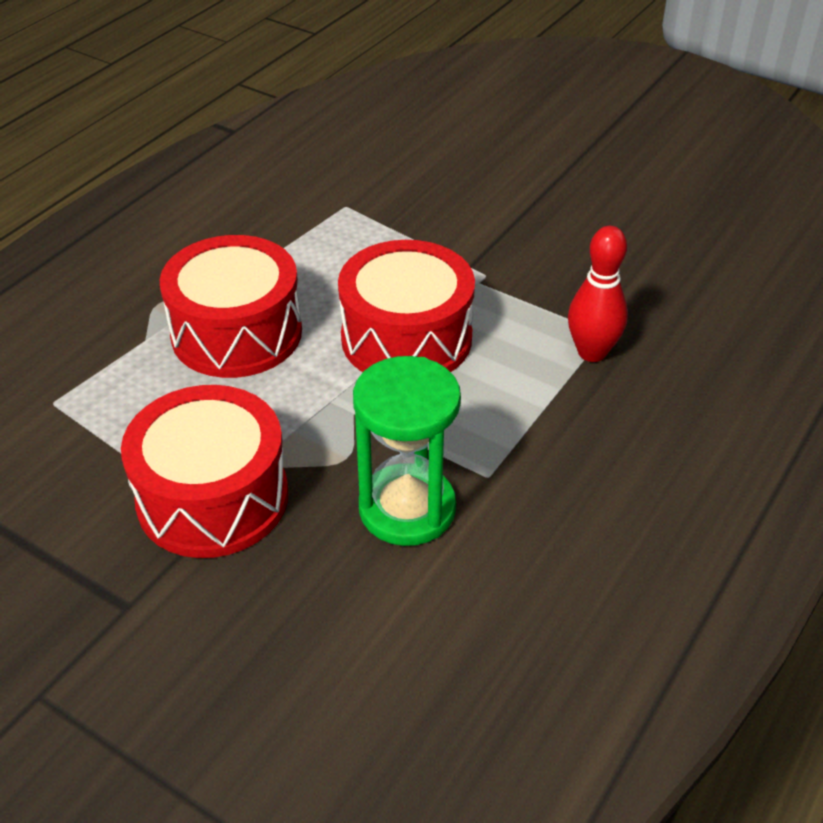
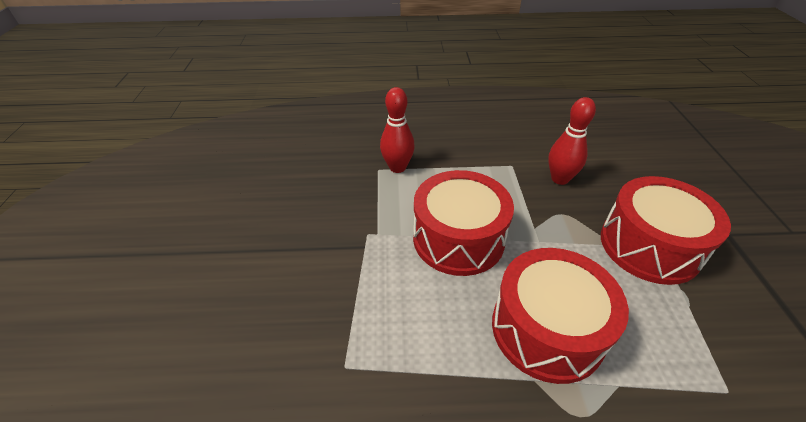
camera: 125 degrees left, 0 degrees up
(407, 508) = (559, 179): green hourglass -> red bowling pin

